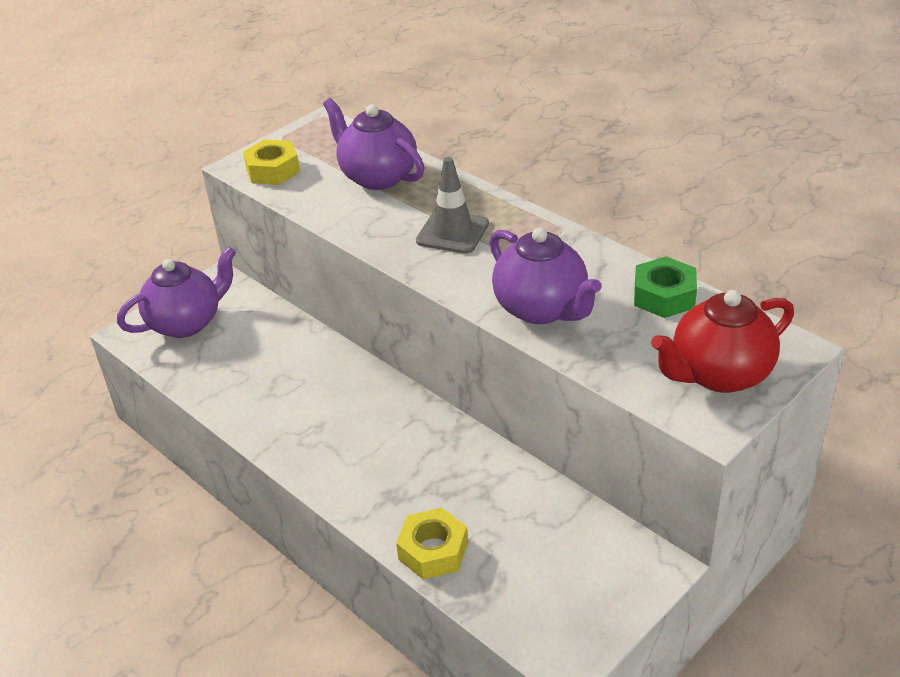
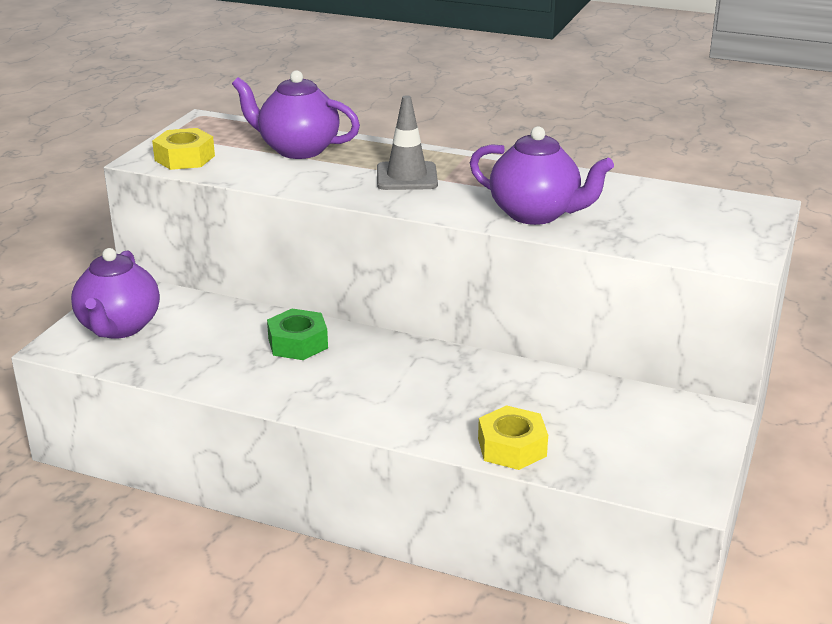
camera: 25 degrees left, 10 degrees down
(186, 323) = (119, 327): purple teapot -> purple teapot turned 150 degrees clockwise
(664, 296) = (632, 191): green nut -> green nut (298, 343)
(719, 374) = (722, 231): red teapot -> none

